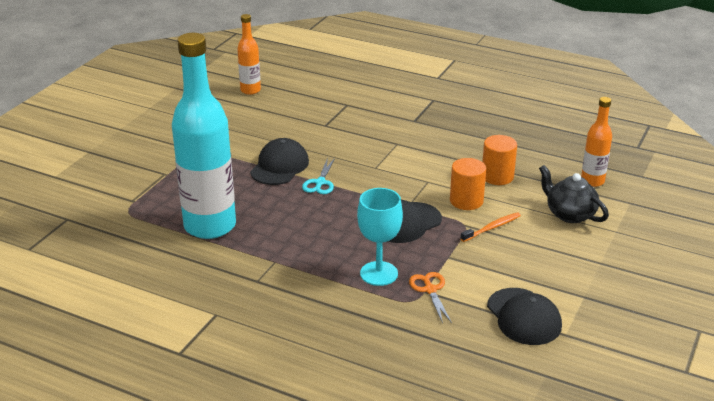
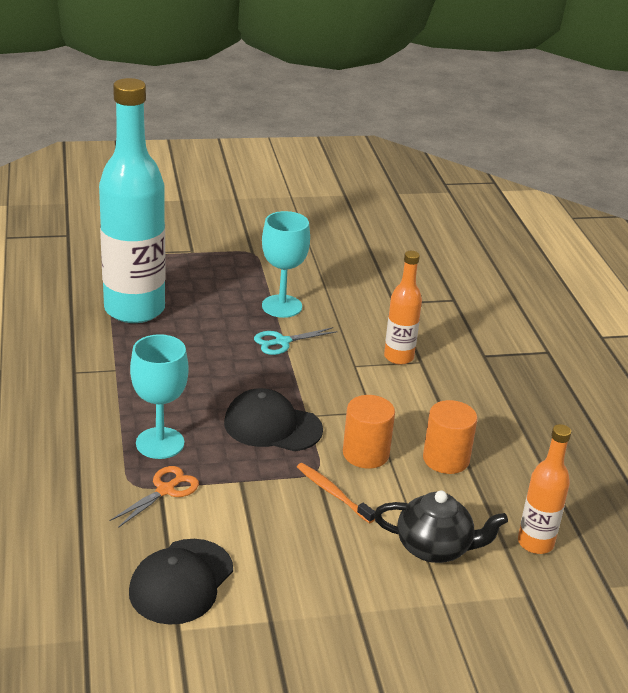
camera: 50 degrees right, 0 degrees up
(250, 90) = (397, 234): orange bottle -> orange bottle (398, 357)
(279, 166) = (282, 306): black cap -> turquoise goblet
(492, 228) = (333, 493): orange toothbrush -> orange toothbrush turned 150 degrees counterclockwise
(569, 214) = (435, 548): black teapot -> black teapot turned 90 degrees clockwise

